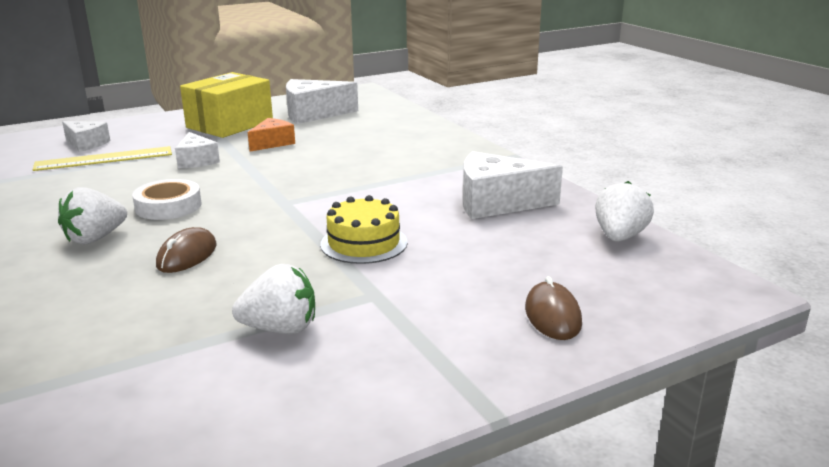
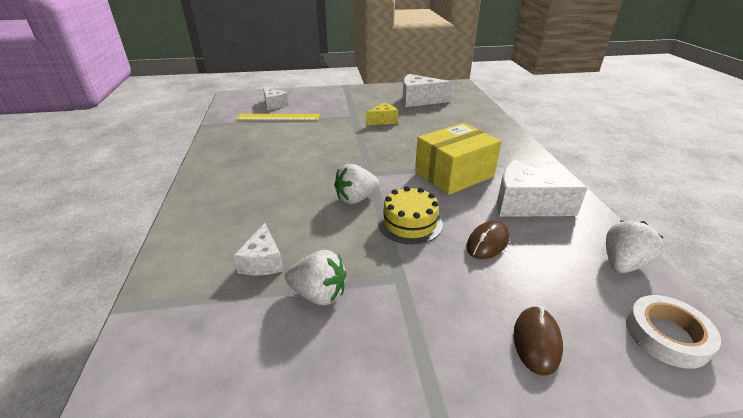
camera: 20 degrees right, 10 degrees up
(95, 238) = (243, 181): white strawberry -> white strawberry (356, 198)
(168, 206) = (297, 162): white tape -> white tape (666, 335)
(187, 255) = (289, 208): brown mouse -> brown mouse (487, 242)
(196, 161) = (330, 127): white cheese -> white cheese (263, 261)
(230, 124) = (363, 101): yellow box -> yellow box (454, 174)
(272, 143) = (383, 120): orange cheese -> yellow cheese

